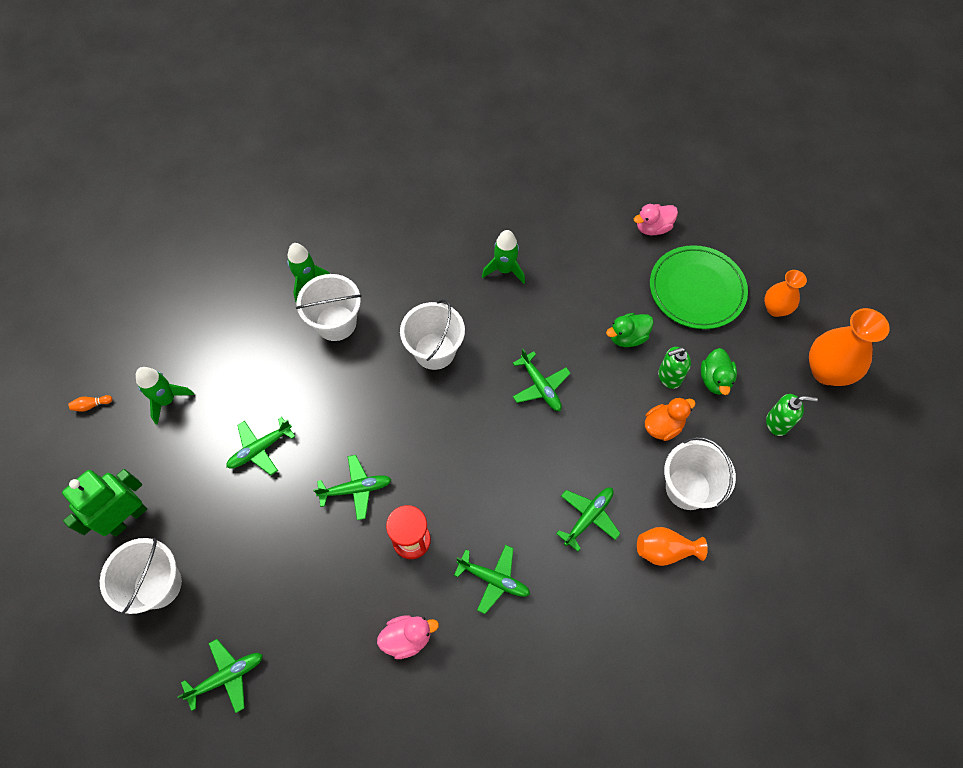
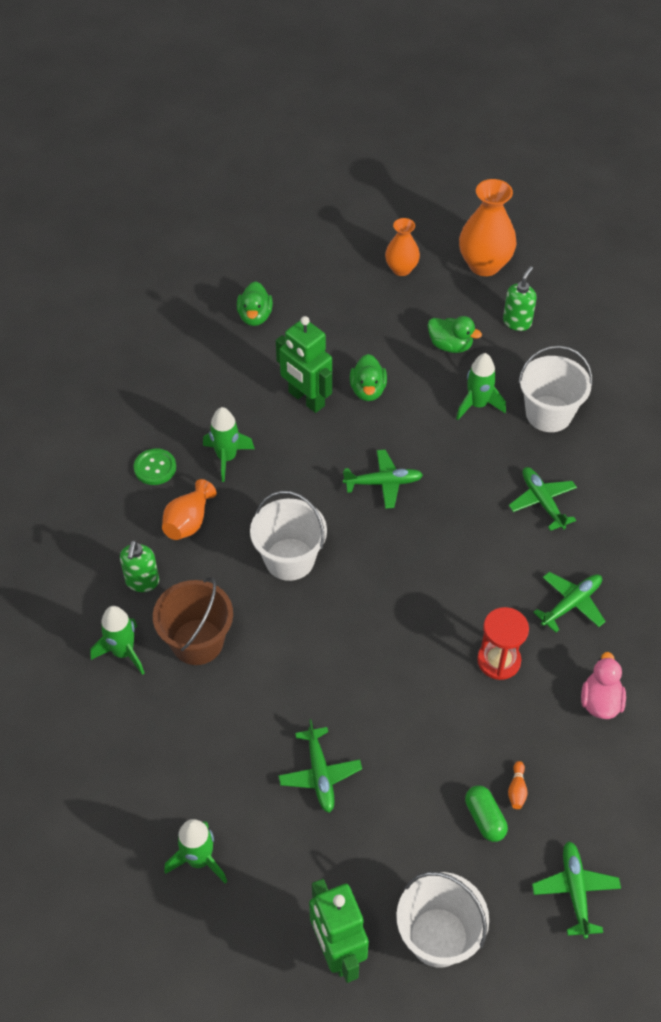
camera: 65 degrees left, 10 degrees down
(91, 405) = (156, 956): orange bowling pin -> orange bowling pin (517, 789)
(265, 582) = (484, 818): none -> green capsule
(336, 323) = (197, 642): white bucket -> brown bucket
(355, 489) = (416, 693): green plane -> none
(471, 229) = (155, 468): none -> green button
(591, 298) = (306, 399): none -> green robot
(653, 228) = (255, 316): pink duck -> green duck
(663, 426) = (477, 405): orange duck -> green rocket
(664, 550) = (600, 457): orange vase -> orange vase (188, 522)
(669, 377) = (429, 377): green soap dispenser -> green soap dispenser (142, 582)
(697, 289) = (346, 315): green plate -> none

